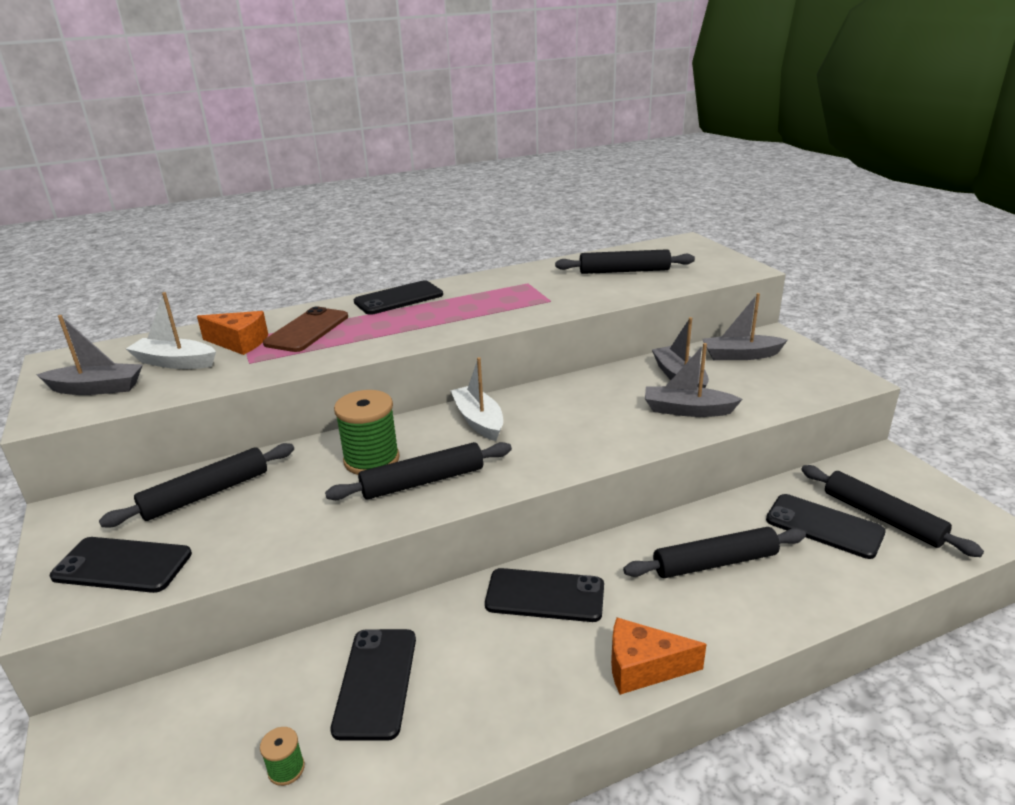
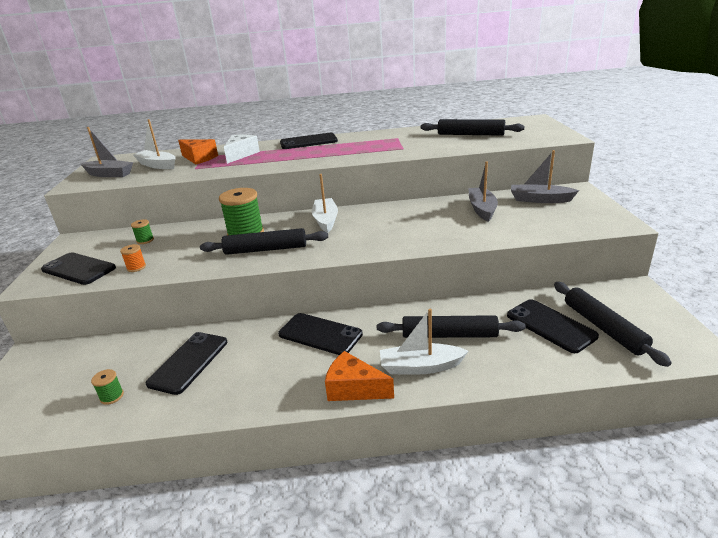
camera: 20 degrees right, 0 degrees up
(206, 494) = (145, 240): black rolling pin -> green spool
(229, 545) = (136, 267): none -> orange spool
(307, 330) = (241, 155): brown phone -> white cheese
(687, 410) = (471, 229): grey boat -> none
(707, 616) = (420, 367): none -> white boat

